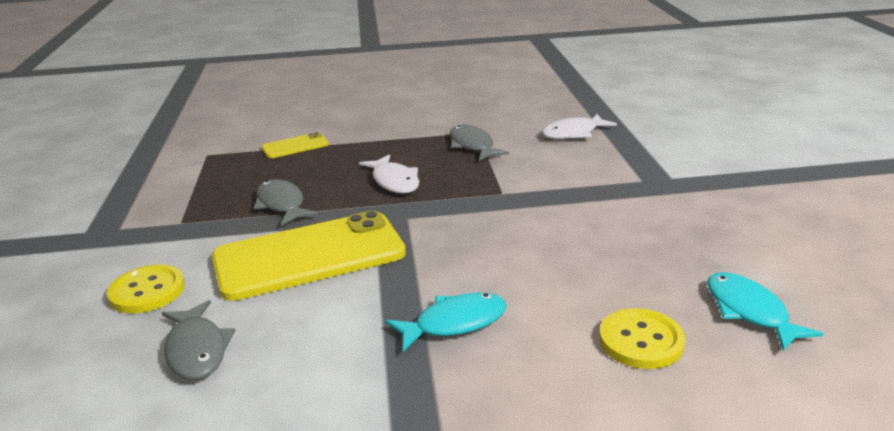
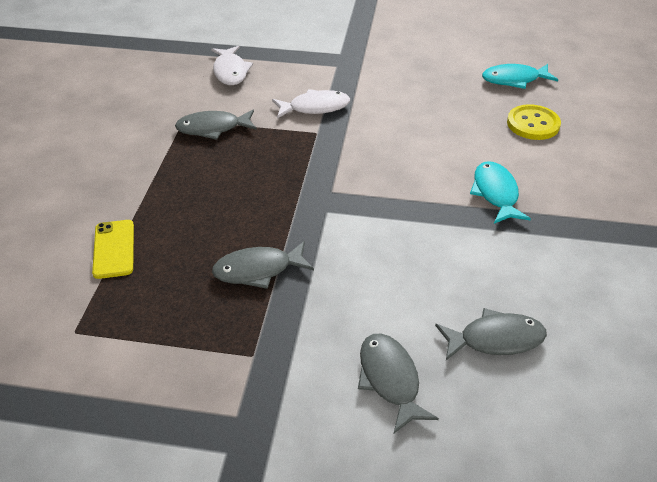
camera: 75 degrees left, 15 degrees up
(147, 291) = (390, 379): yellow button -> grey fish
(309, 256) = (372, 259): yellow phone -> none
(394, 181) = (256, 188): white fish -> white fish (315, 107)

